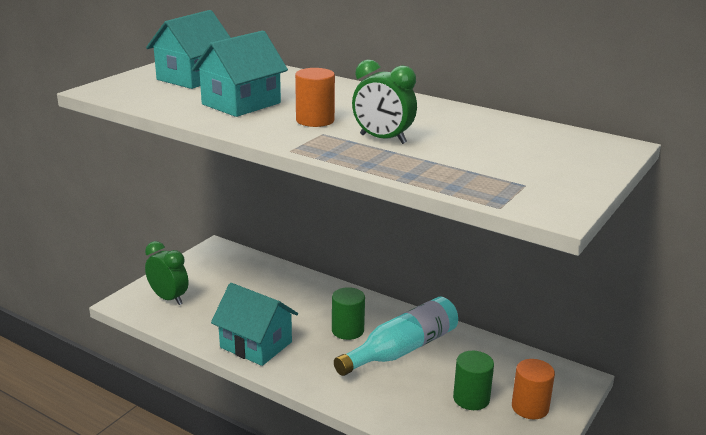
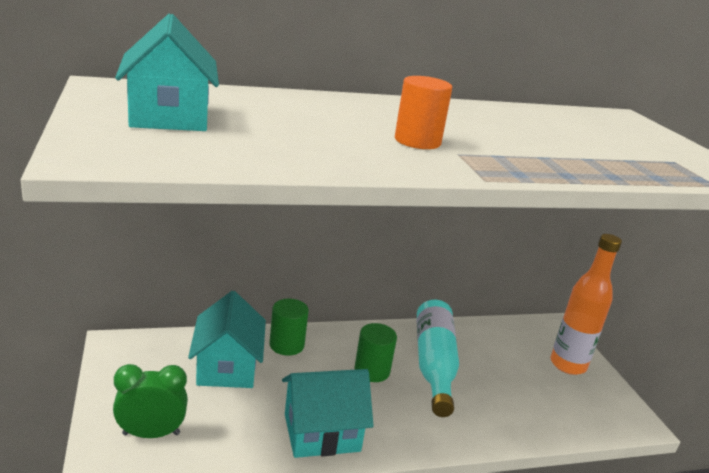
camera: 50 degrees left, 0 degrees up
(241, 103) = (306, 138): turquoise house -> turquoise house (227, 367)
(383, 139) = (510, 147): green clock -> none
(471, 399) = (532, 380): green cylinder -> green cylinder (287, 345)
(530, 407) = (568, 365): orange cylinder -> orange bottle

